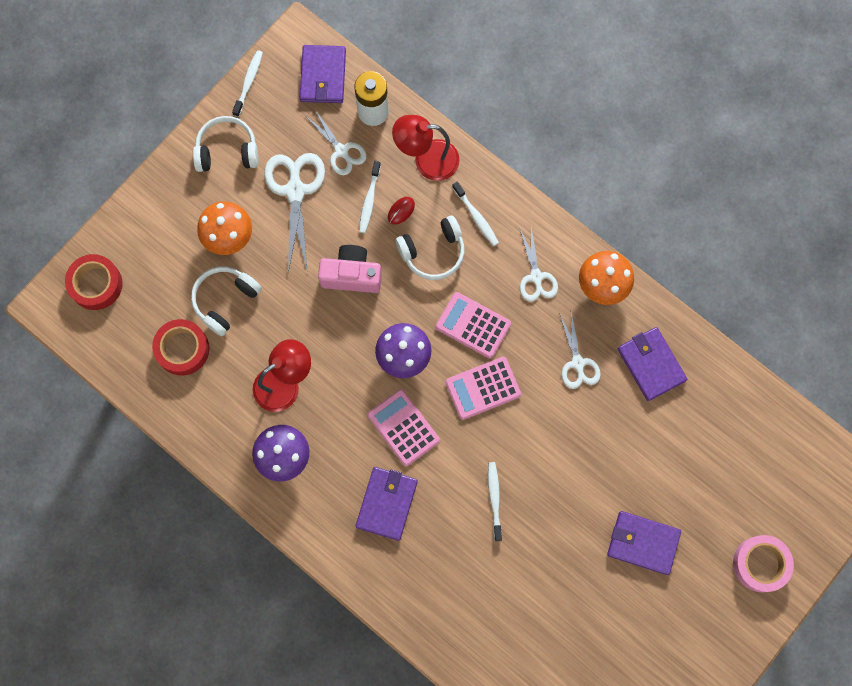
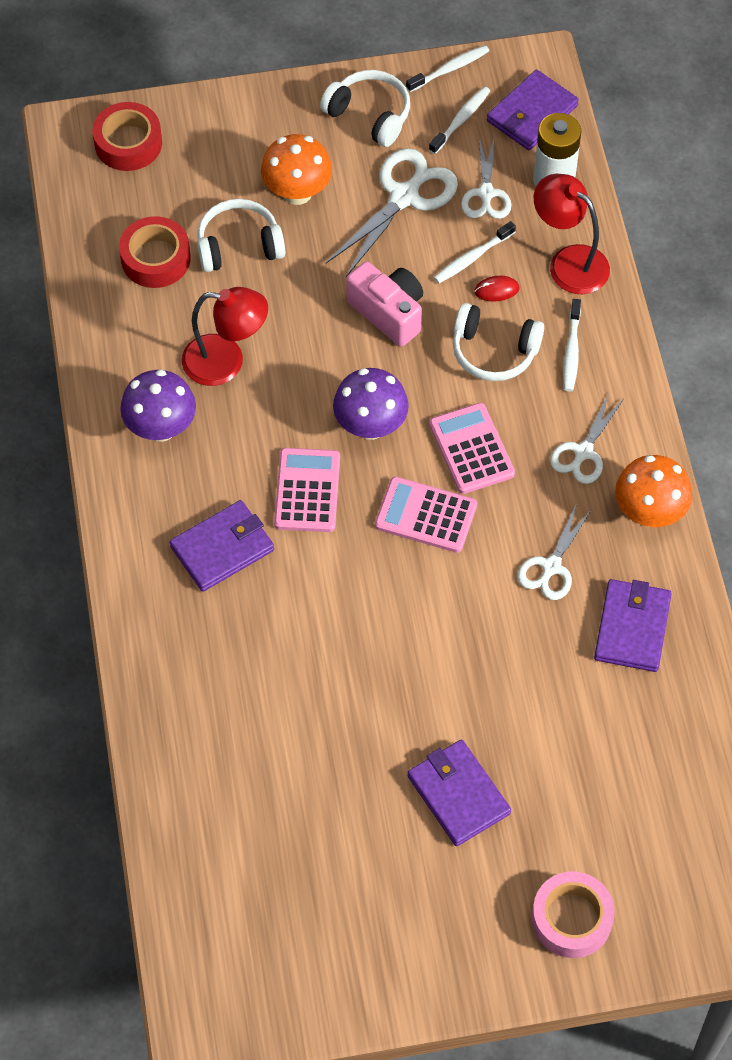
camera: 40 degrees right, 15 degrees down
(494, 499) = (338, 629): white toothbrush -> white toothbrush (461, 120)

